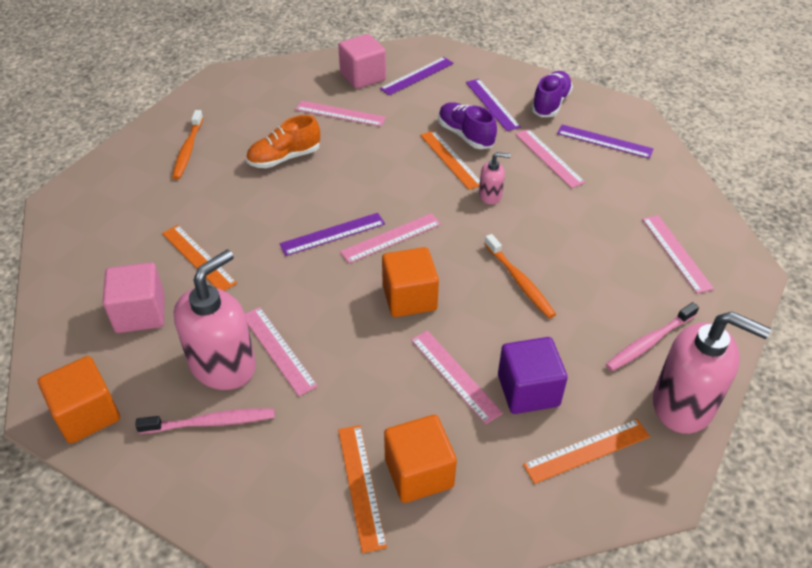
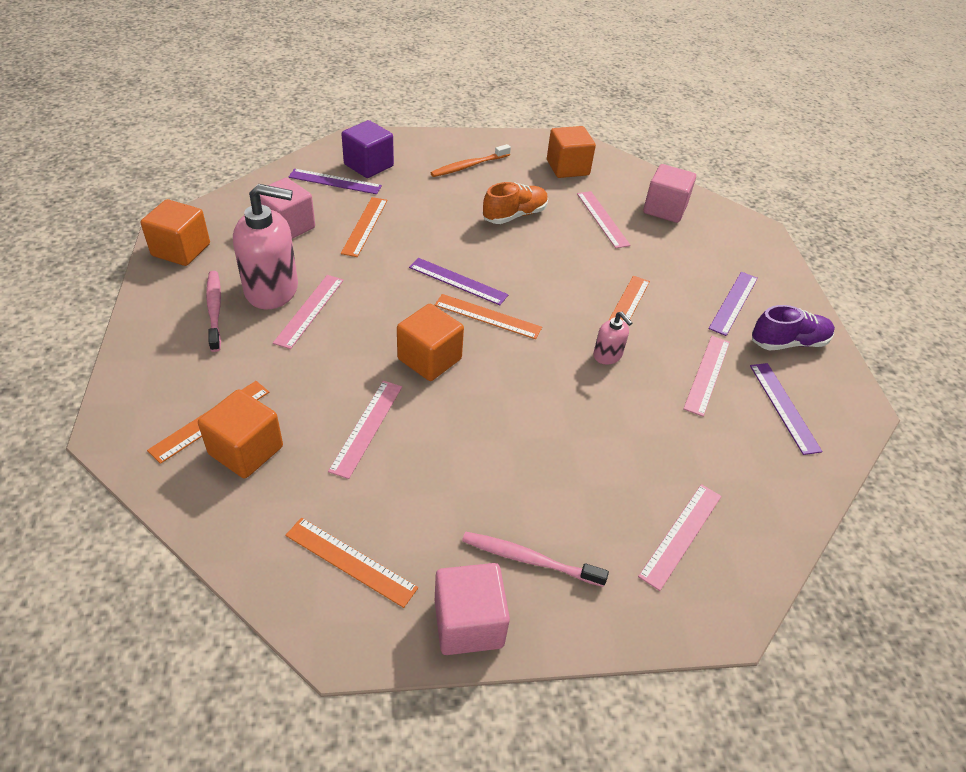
camera: 50 degrees right, 0 degrees up
(210, 422) = (214, 310): pink toothbrush -> pink toothbrush turned 150 degrees counterclockwise
(257, 96) = (567, 168): none -> orange cube
(284, 158) = (514, 215): orange shoe -> orange shoe turned 120 degrees clockwise
(391, 238) = (487, 316): pink ruler -> orange ruler
(417, 76) = (708, 239): purple ruler -> purple ruler (335, 181)
(465, 135) = (668, 304): purple shoe -> none
(519, 281) = (517, 423): orange toothbrush -> none
(528, 390) = (389, 486): purple cube -> purple cube (368, 165)
(683, 404) = (468, 623): pink soap dispenser -> pink cube

